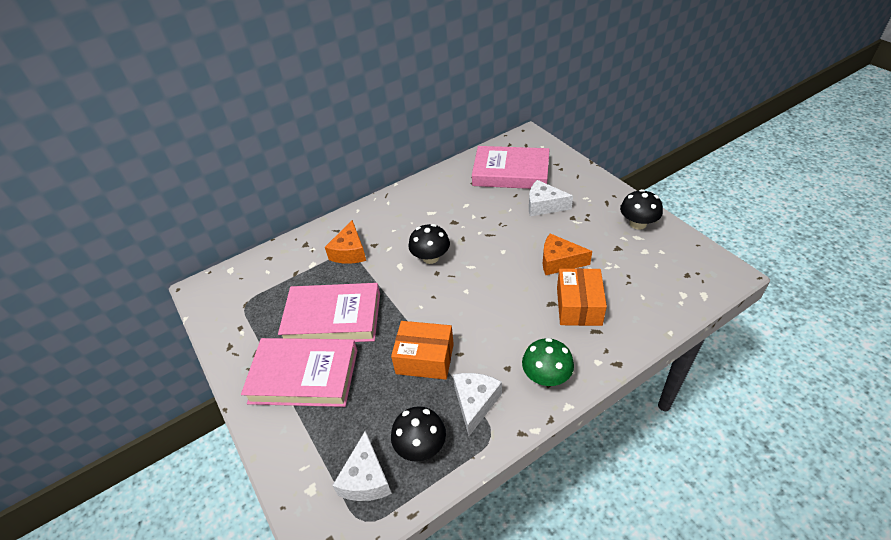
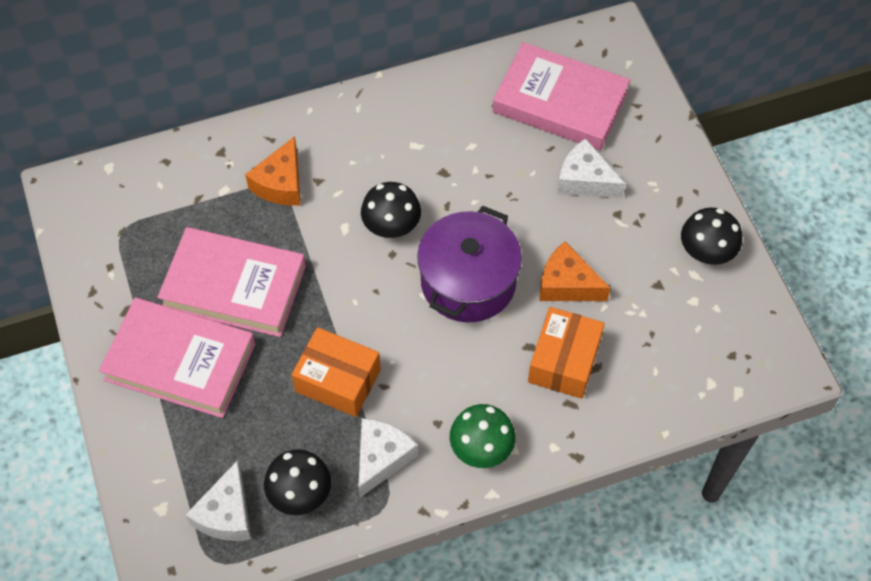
camera: 10 degrees right, 15 degrees up
(493, 276) = (468, 281): none -> purple pot

